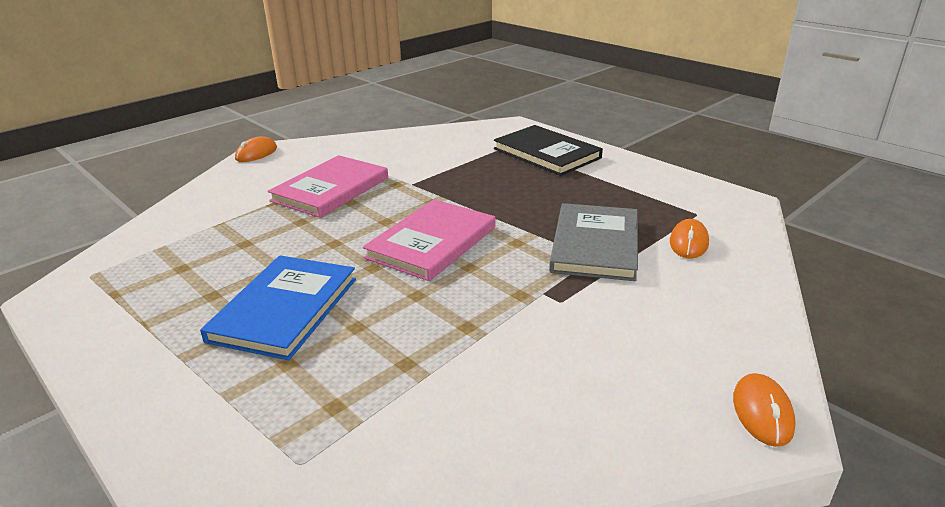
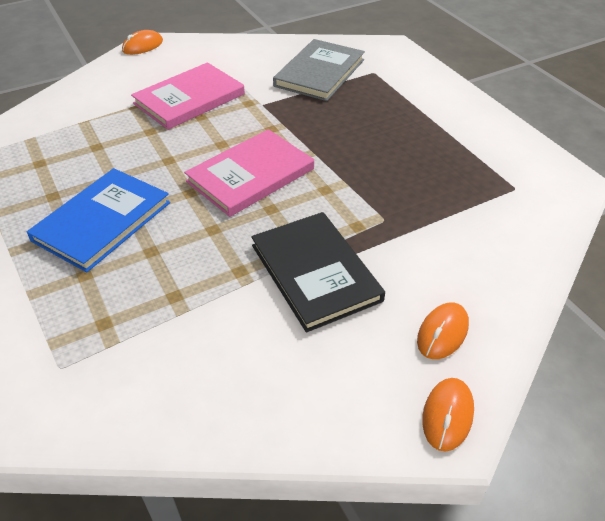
camera: 15 degrees right, 15 degrees up
(547, 153) = (406, 88): black book -> black book (315, 272)
(595, 245) = (395, 206): grey book -> grey book (319, 73)
(688, 243) = (486, 221): orange mouse -> orange mouse (442, 333)

